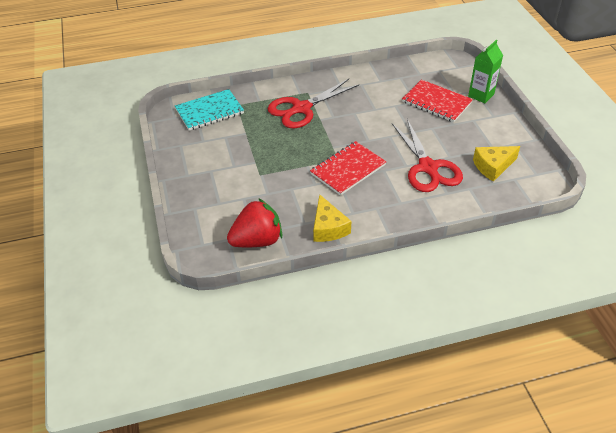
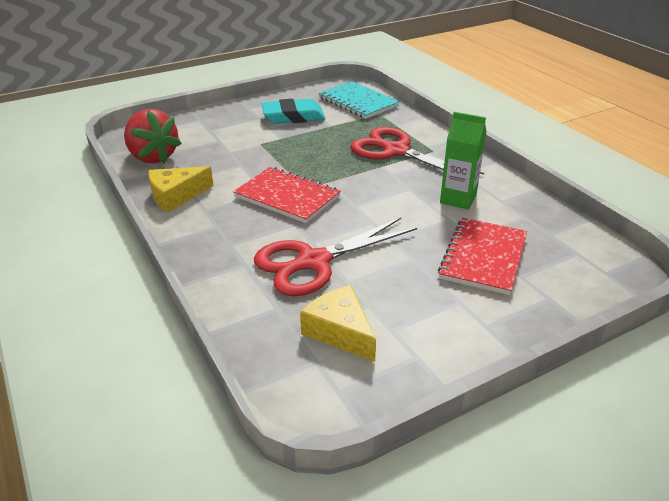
camera: 75 degrees right, 10 degrees down
(219, 150) = (293, 116): none -> turquoise eraser
(481, 95) = (540, 306): green carton -> green carton (458, 199)

